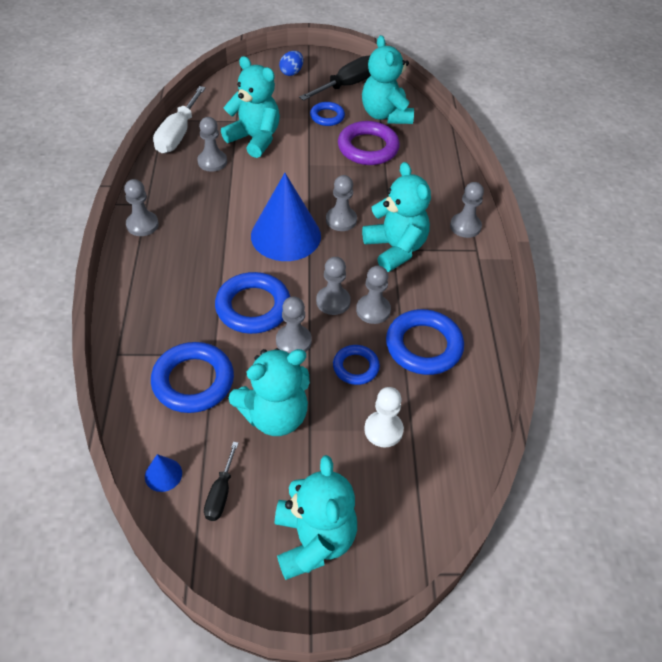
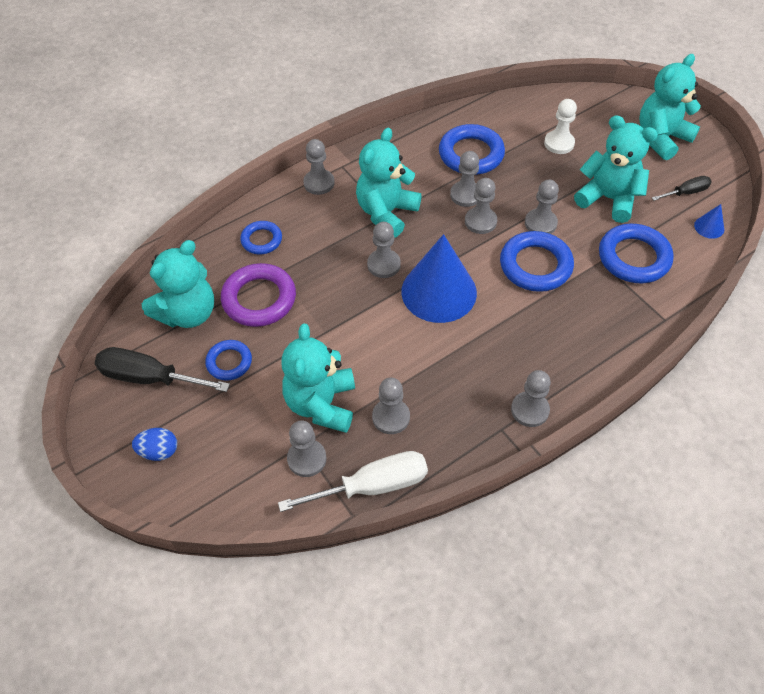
camera: 120 degrees left, 5 degrees up
(225, 118) = (307, 459): none -> grey pawn
(355, 367) = (526, 179): blue ring -> blue ring (261, 240)

